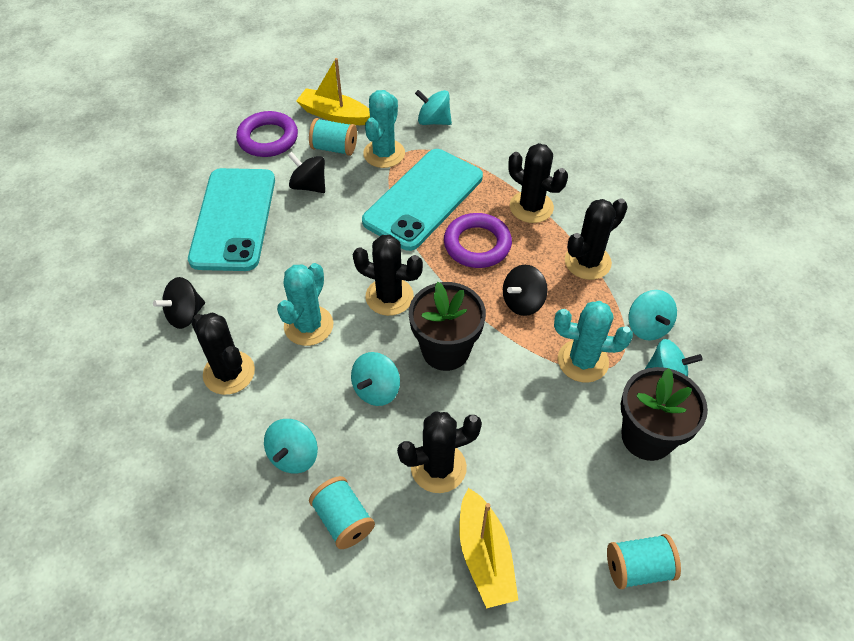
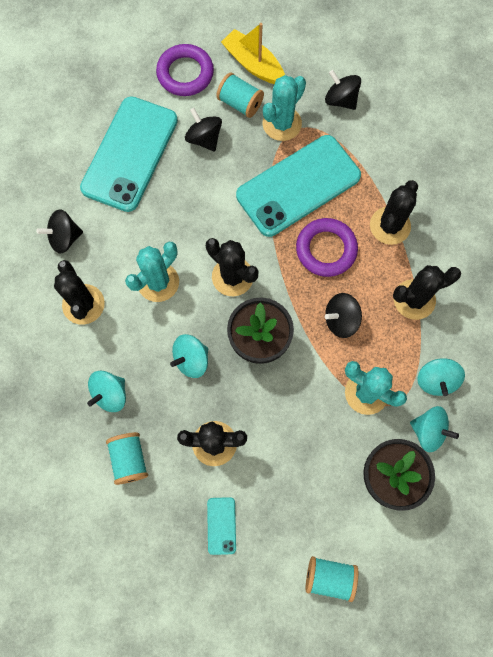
camera: 20 degrees right, 20 degrees up
(433, 121) = (341, 100): turquoise spinning top -> black spinning top
(485, 556) = (221, 525): yellow boat -> turquoise phone
(531, 207) = (390, 226): black cactus -> black cactus turned 60 degrees clockwise

